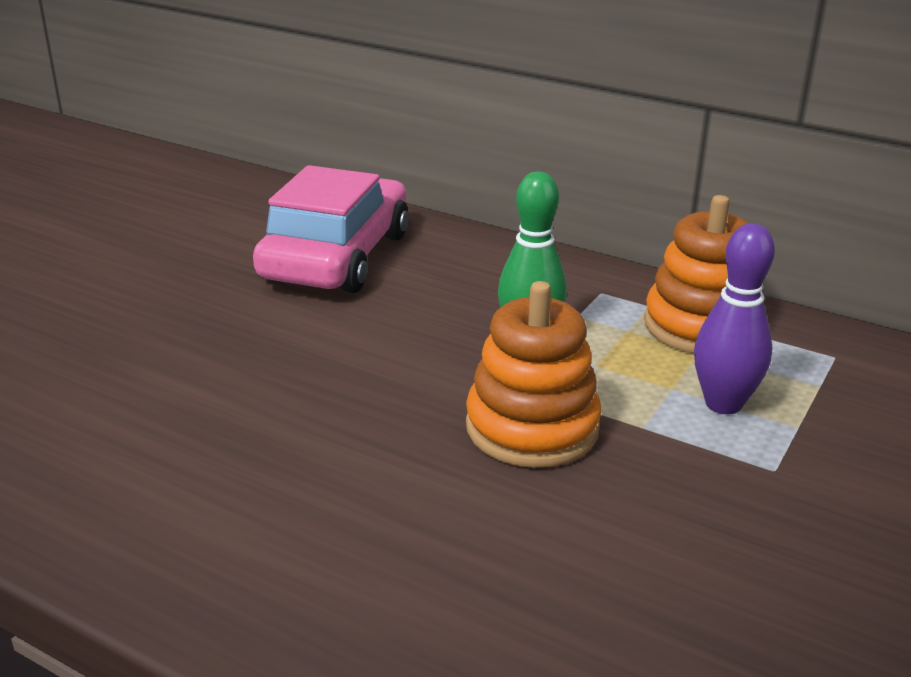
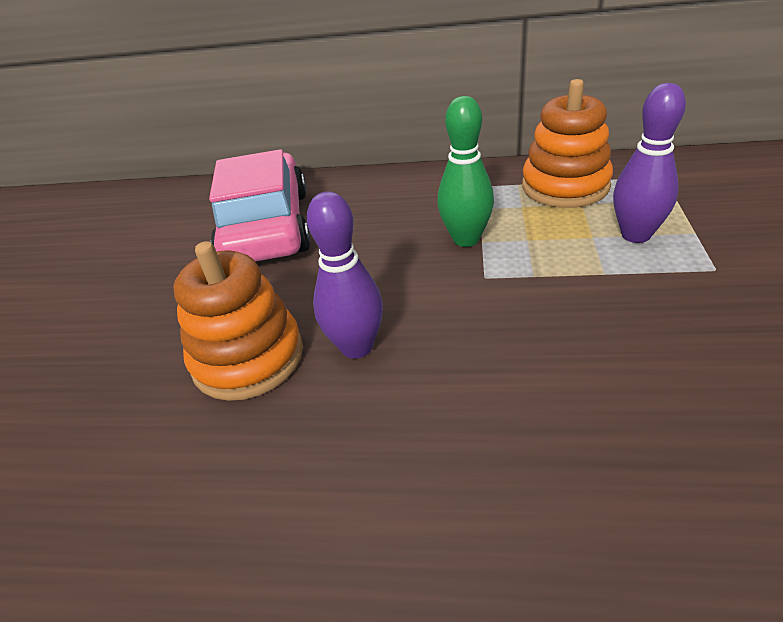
camera: 20 degrees left, 10 degrees up
(324, 396) = (356, 347): none -> purple bowling pin
(532, 428) = (533, 306): orange stacking toy -> orange stacking toy (248, 358)

